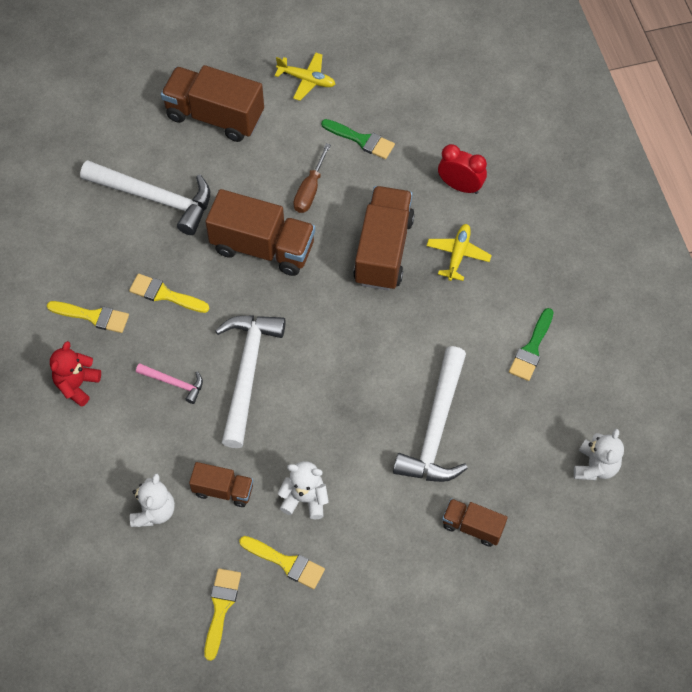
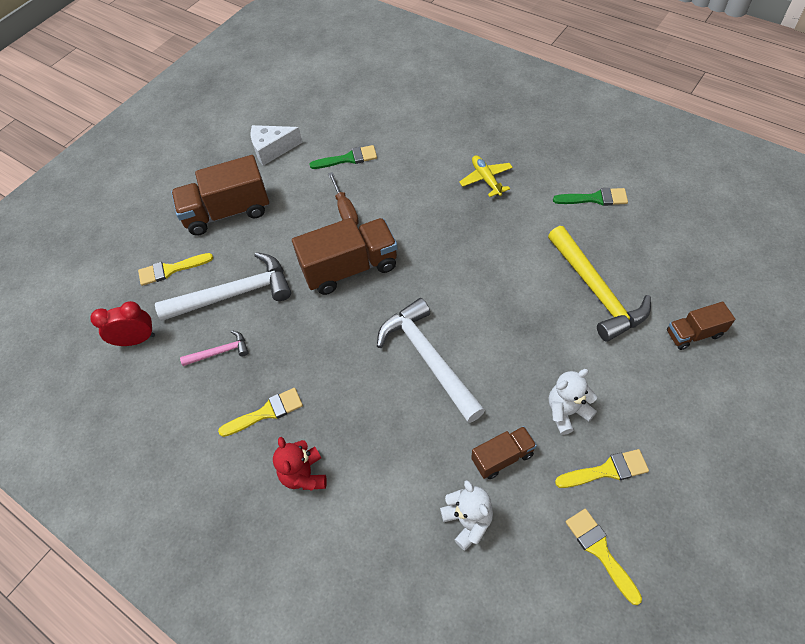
camera: 35 degrees left, 5 degrees down
(164, 294) = (309, 353): yellow brush -> yellow brush (171, 269)
(174, 383) = (381, 410): pink hammer -> pink hammer (220, 352)
(306, 80) = (272, 149): yellow plane -> white cheese
(383, 250) = (435, 210): brown truck -> none
(436, 428) = (596, 291): white hammer -> yellow hammer
(460, 186) = (442, 141): red clock -> red clock (136, 340)
(531, 349) = (595, 198): green brush -> green brush turned 75 degrees counterclockwise
(595, 466) = (715, 235): white teddy bear -> none

